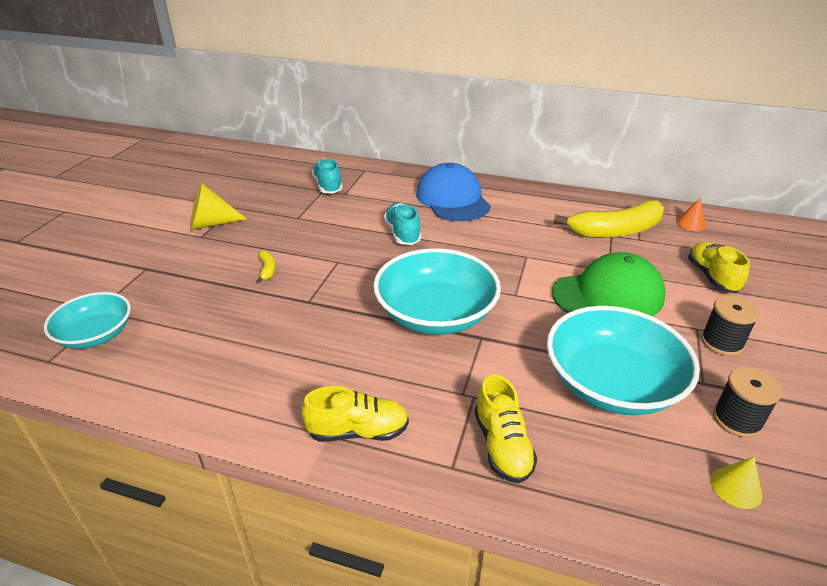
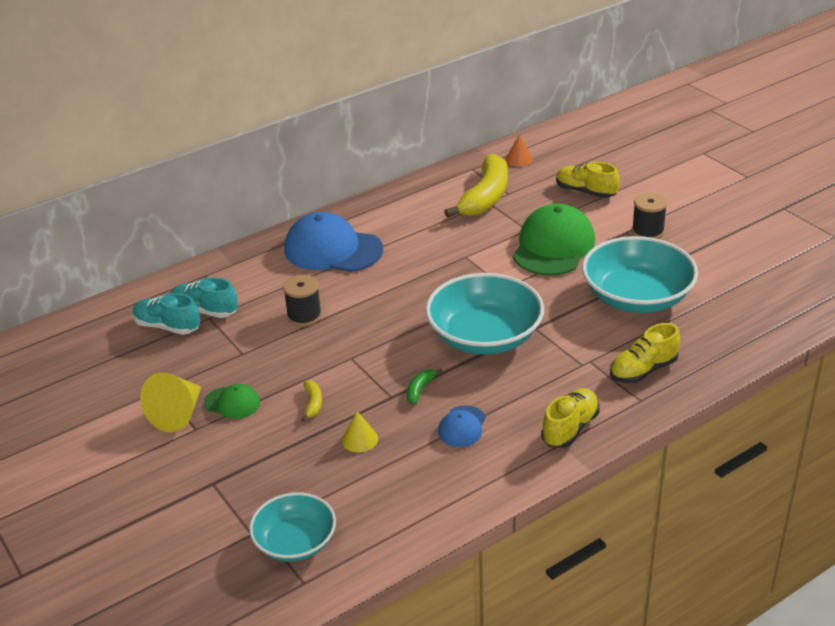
camera: 50 degrees left, 0 degrees up
(240, 237) = (232, 403): none -> green cap
(267, 269) = (313, 404): yellow banana -> yellow banana turned 60 degrees clockwise
(302, 357) = (462, 426): none -> blue cap
(330, 312) = (420, 389): none -> green banana
(402, 233) = (352, 303): turquoise shoe -> turquoise shoe (167, 326)
(502, 446) = (643, 370): yellow shoe -> yellow shoe turned 120 degrees clockwise
(736, 487) = (751, 301): yellow cone -> yellow cone (359, 439)
(737, 419) = (710, 269): black spool -> black spool (304, 316)

